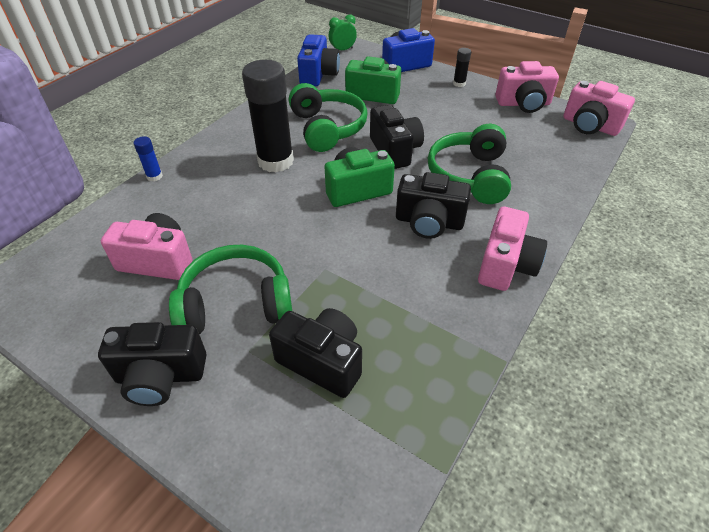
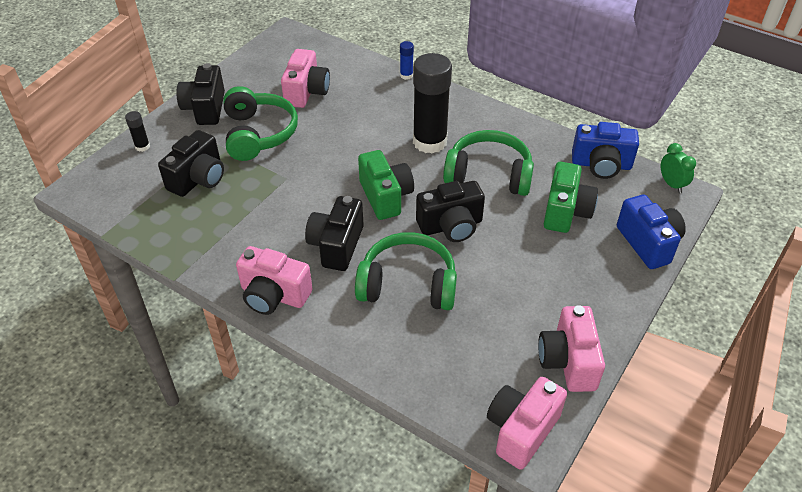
camera: 90 degrees right, 0 degrees up
(327, 128) = (489, 175): green headphones -> green headphones turned 150 degrees counterclockwise
(459, 83) = (609, 296): black glue stick -> black glue stick (142, 146)

